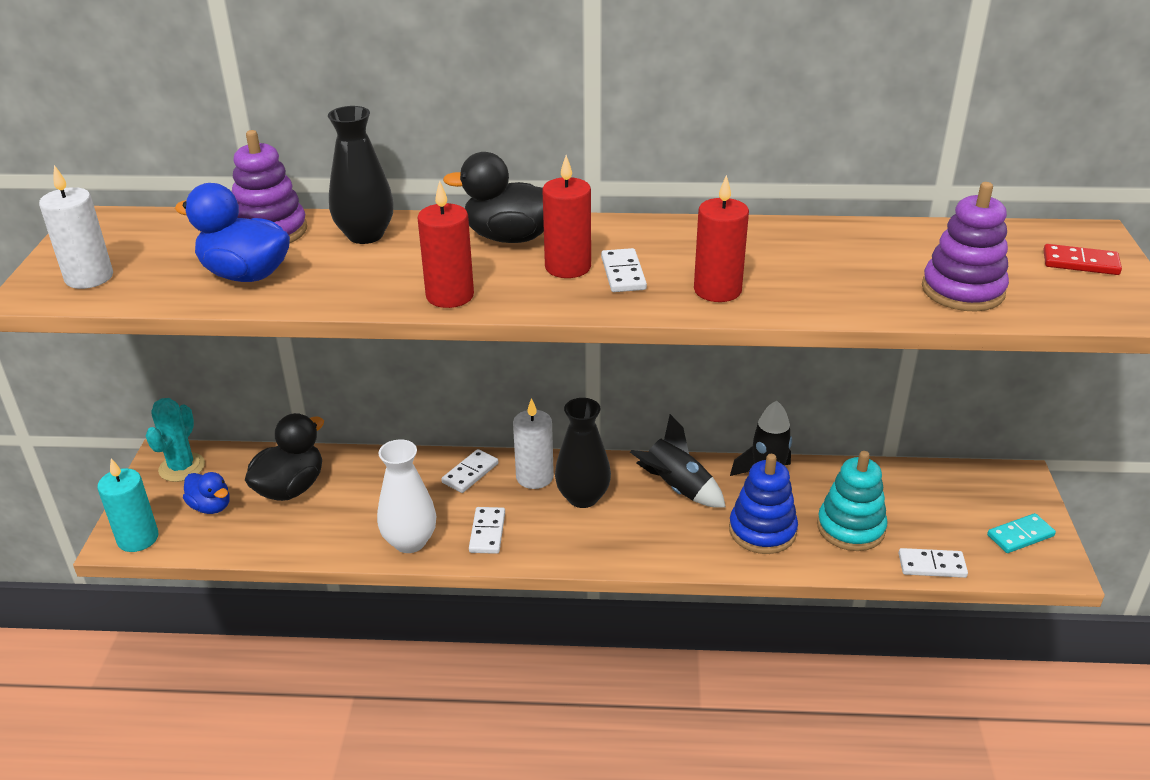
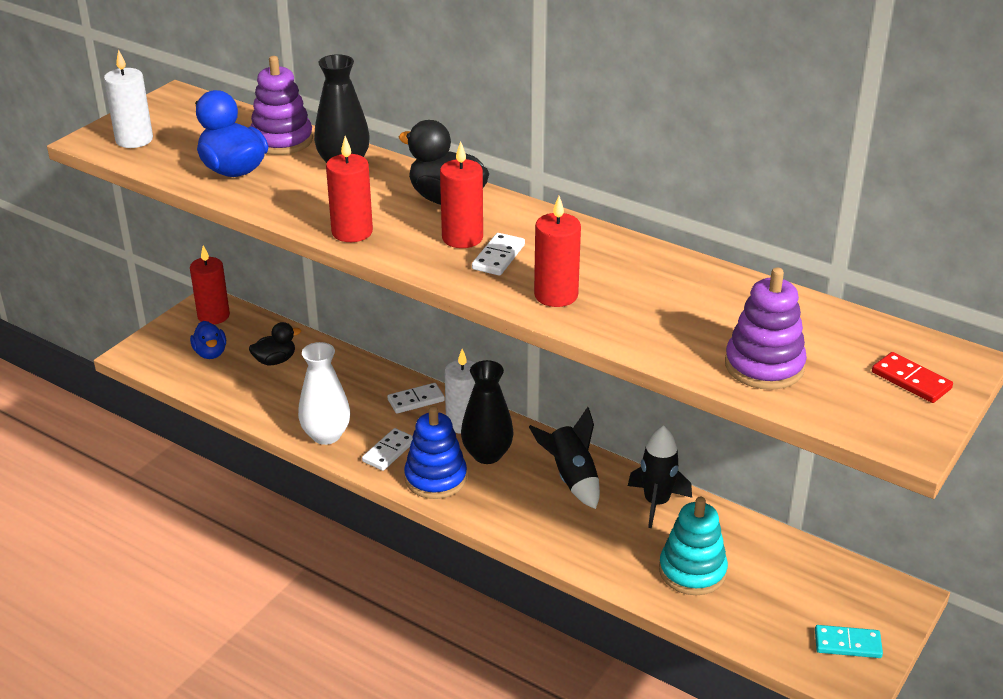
camera: 30 degrees right, 0 degrees up
(138, 538) = (146, 357): turquoise candle -> none
(182, 467) = (213, 316): turquoise cactus -> red candle
(290, 488) = (275, 360): black duck -> black duck, size x0.62
(762, 531) = (611, 541): blue stacking toy -> blue stacking toy (435, 478)
(932, 565) = (734, 632): white domino -> none

